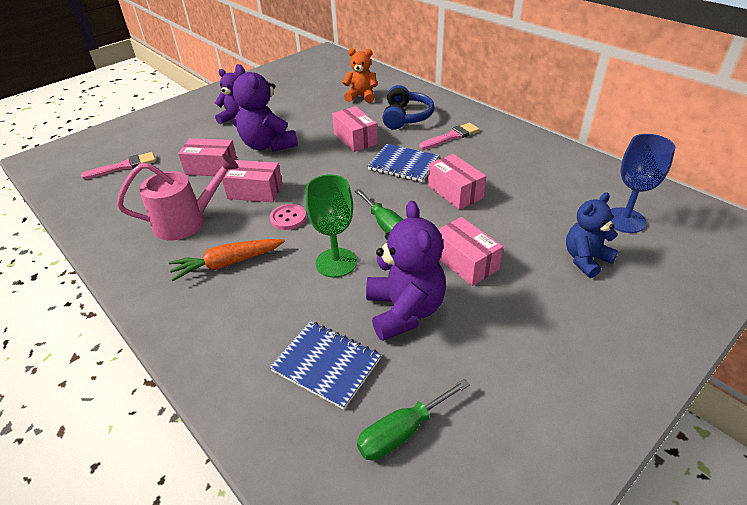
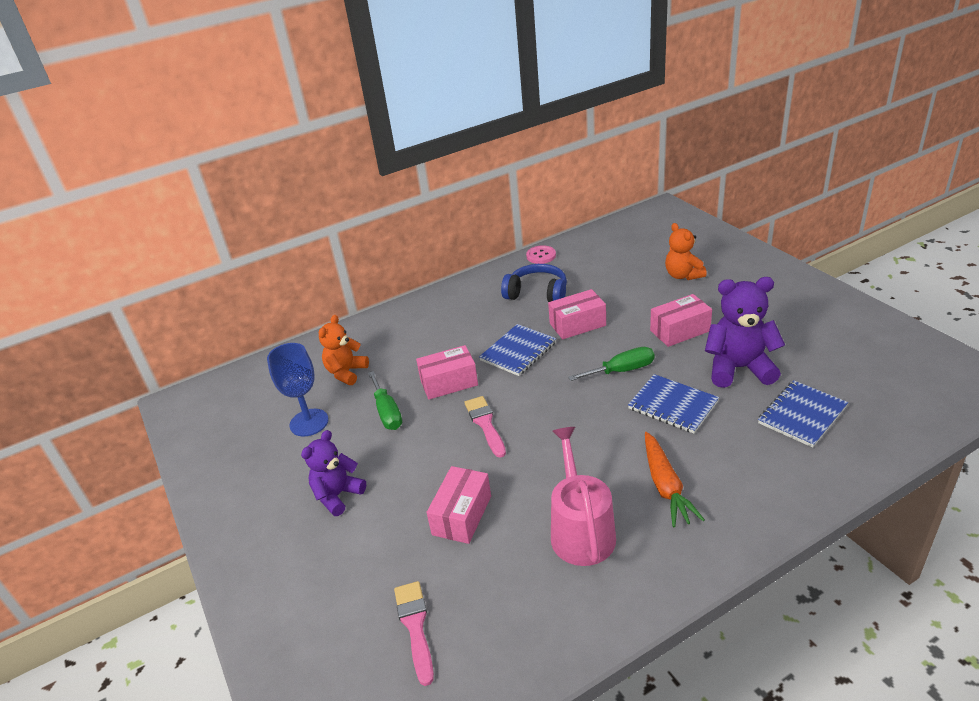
camera: 75 degrees left, 5 degrees down
(255, 191) = (533, 468): pink box -> none
(268, 145) = (428, 459): purple teddy bear -> none
(288, 218) = (593, 439): pink button -> pink button (541, 256)
(336, 262) = (673, 405): green goblet -> blue notebook
(402, 432) = (860, 379): green screwdriver -> green screwdriver (387, 412)
(406, 117) = (419, 341): blue headphones -> blue headphones (537, 293)
(451, 136) = (477, 315): pink brush -> pink brush (485, 424)
(585, 259) = (683, 275): blue teddy bear -> orange teddy bear
(624, 220) = (638, 250): blue goblet -> blue goblet (309, 422)

